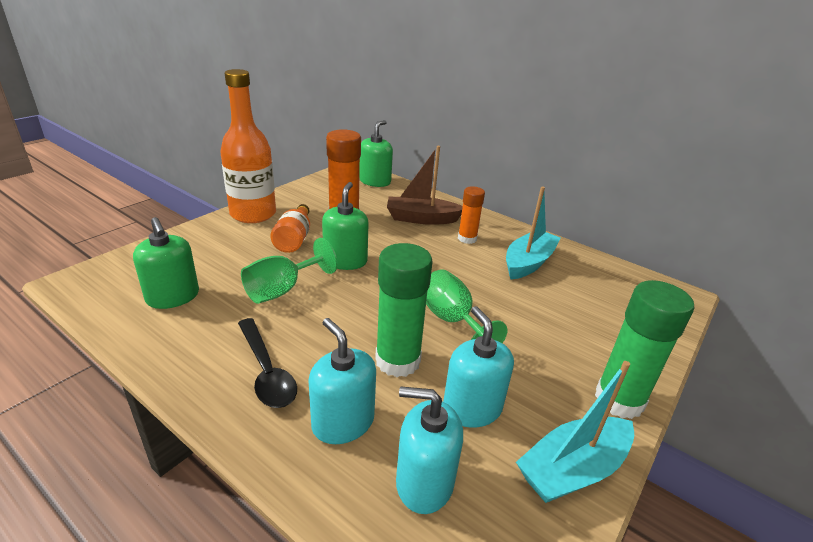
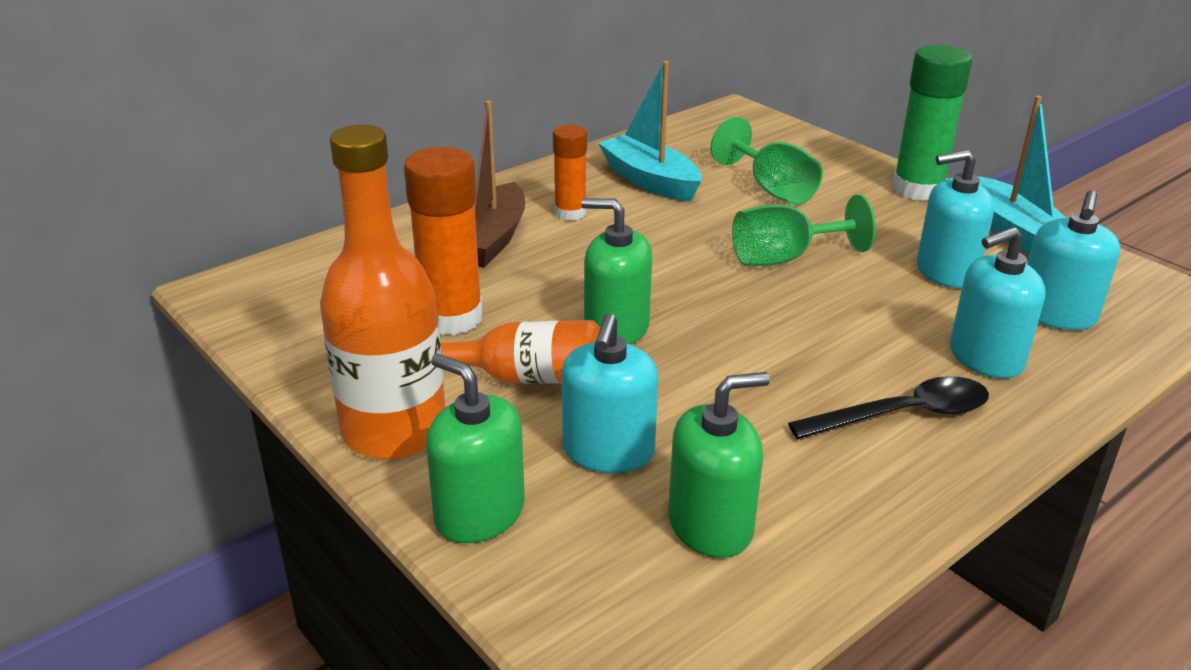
camera: 75 degrees left, 0 degrees up
(235, 265) = (608, 451): none -> turquoise soap dispenser
(282, 290) = (698, 397): green goblet -> green goblet (772, 189)
(375, 181) = (306, 269): green soap dispenser -> green soap dispenser (479, 513)
(398, 360) = (870, 308): green glue stick -> none

